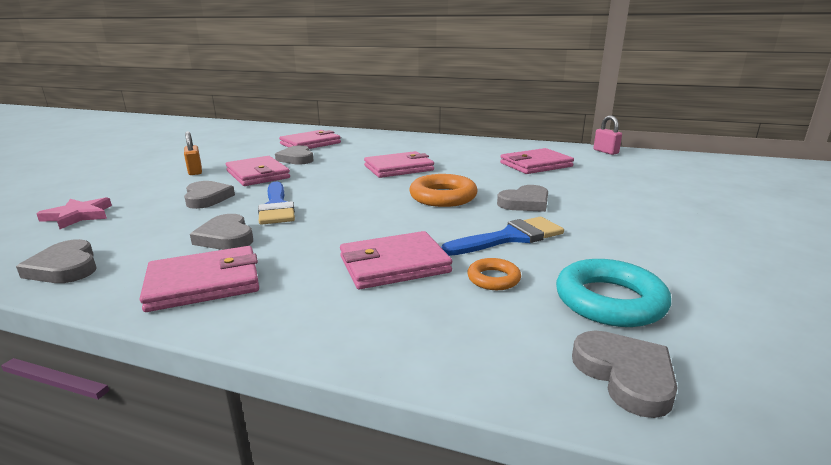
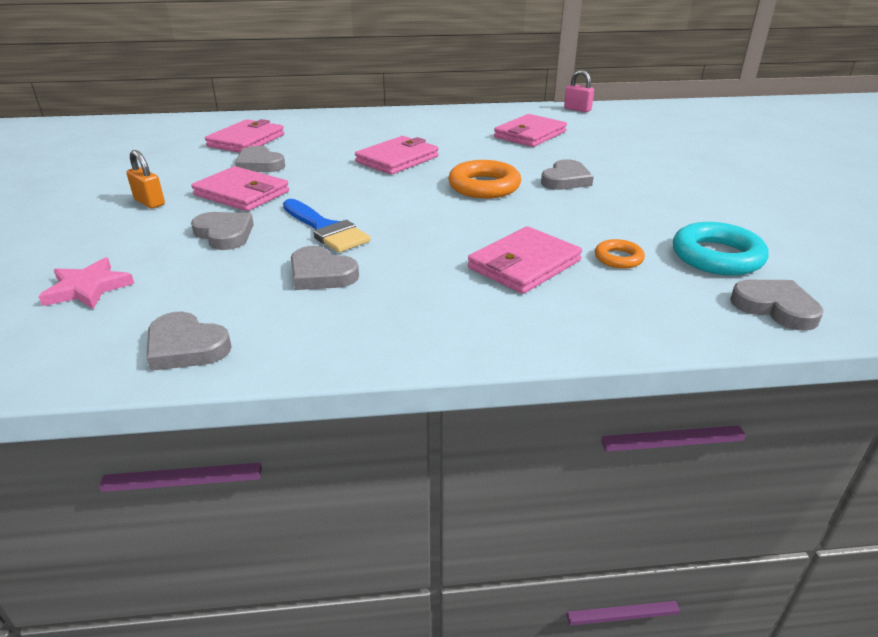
camera: 25 degrees left, 10 degrees up
(204, 283) = (371, 323): pink wallet -> none
(510, 237) = (590, 218): blue brush -> none

